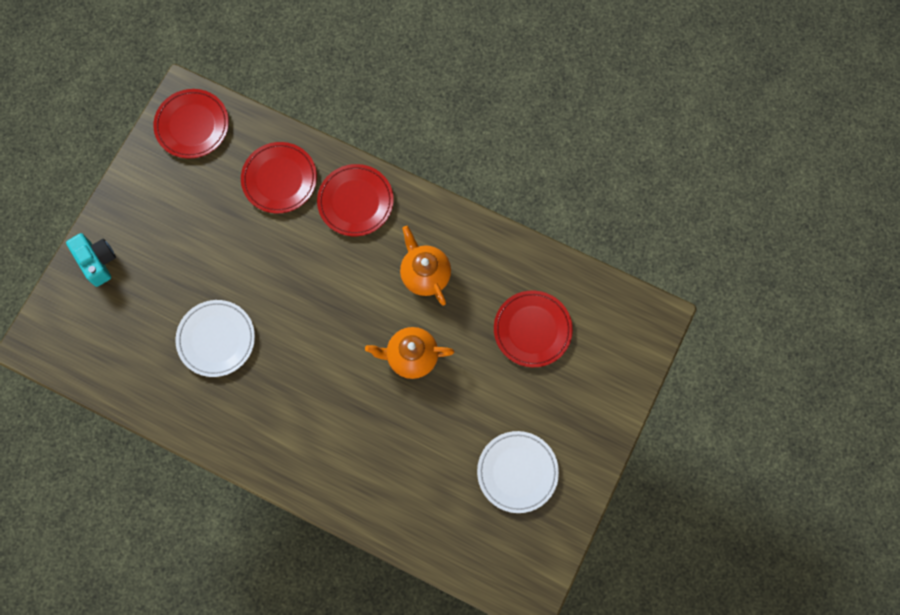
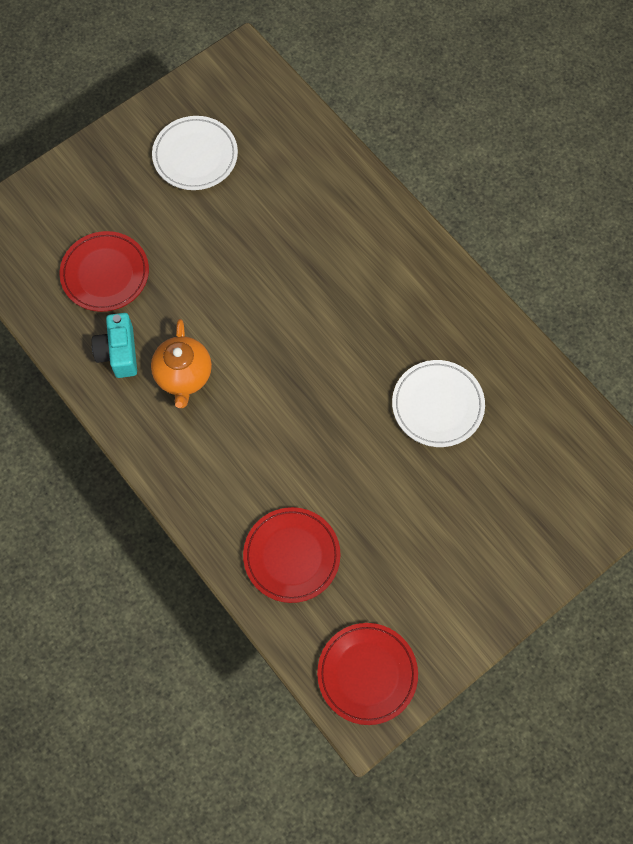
camera: 155 degrees left, 5 degrees down
(97, 262) = (541, 550): turquoise camera -> turquoise camera (119, 353)
(355, 202) = (218, 490): red plate -> none
(411, 357) = (241, 300): orange teapot -> none

